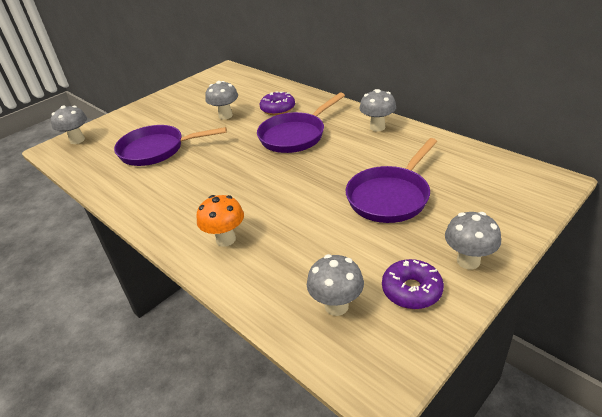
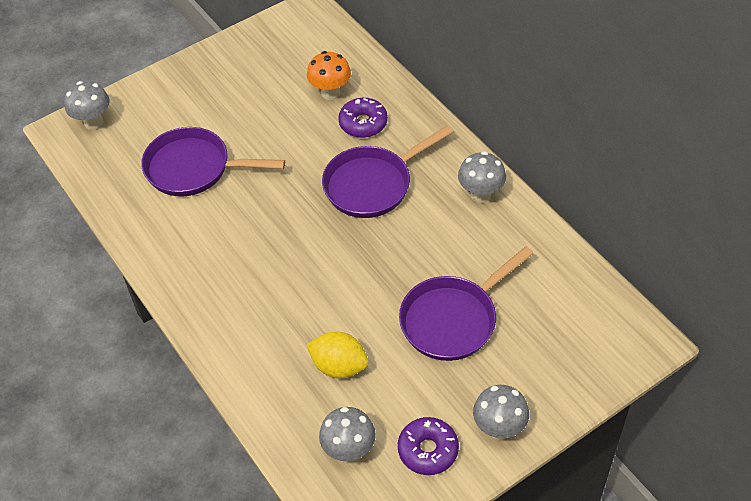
camera: 10 degrees right, 15 degrees up
(225, 116) = (291, 120): grey mushroom -> none
(225, 239) = (256, 338): orange mushroom -> orange mushroom (330, 93)
(305, 244) = (339, 366): none -> yellow lemon

